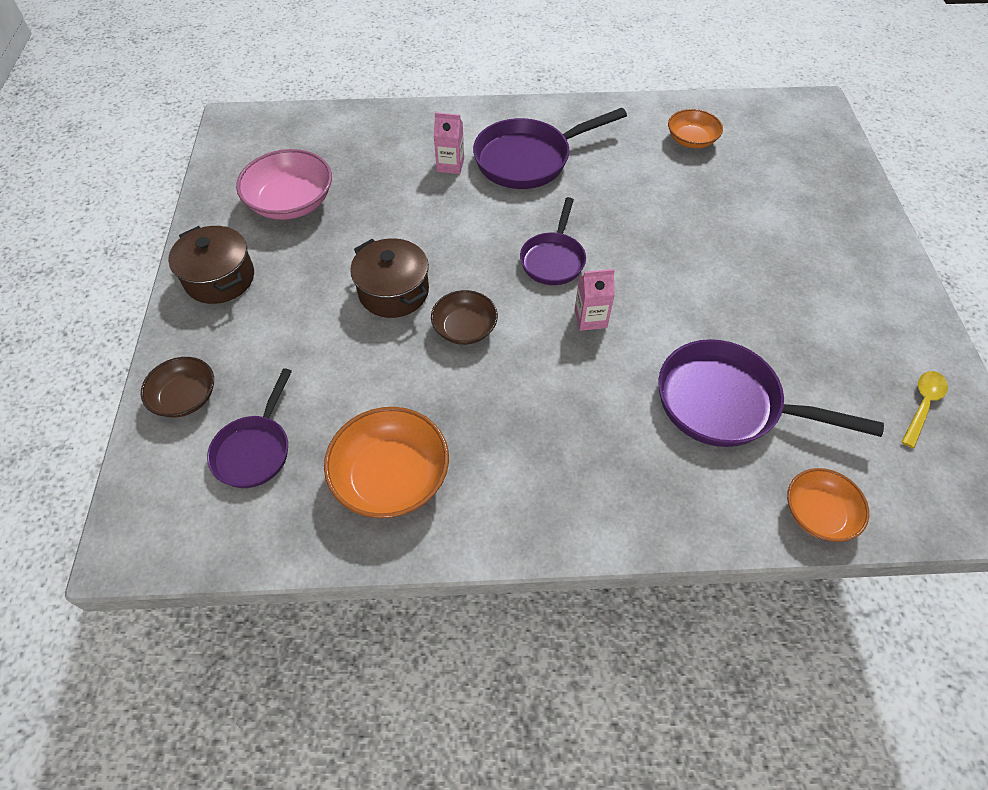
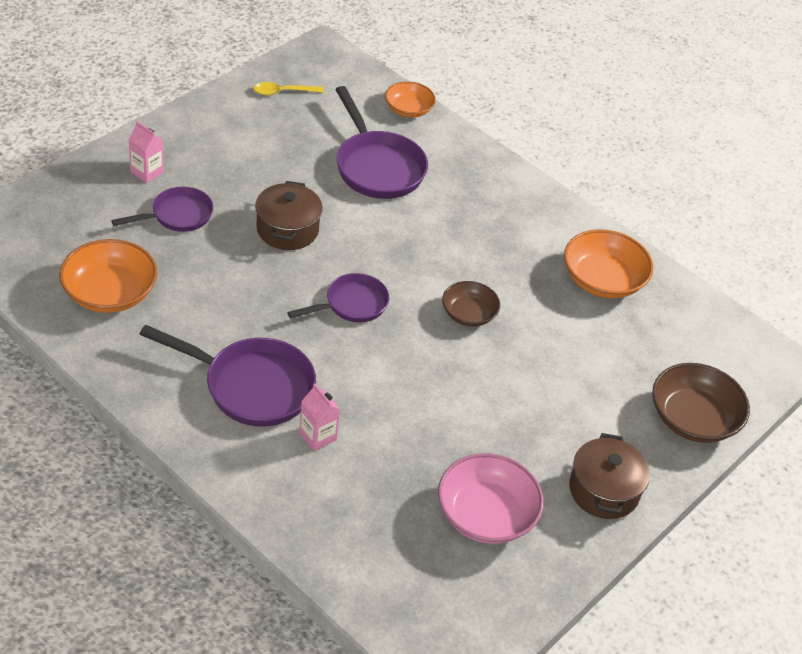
camera: 140 degrees left, 10 degrees down
(185, 397) = (693, 419): brown bowl -> brown bowl, size x1.59
(255, 450) = (670, 353): purple pan -> purple pan (177, 215)
(394, 292) = (486, 374): brown pot -> brown pot (287, 229)
(590, 318) = (383, 256): pink carton -> pink carton (147, 172)
(691, 140) = (110, 293): orange bowl -> orange bowl, size x1.59

